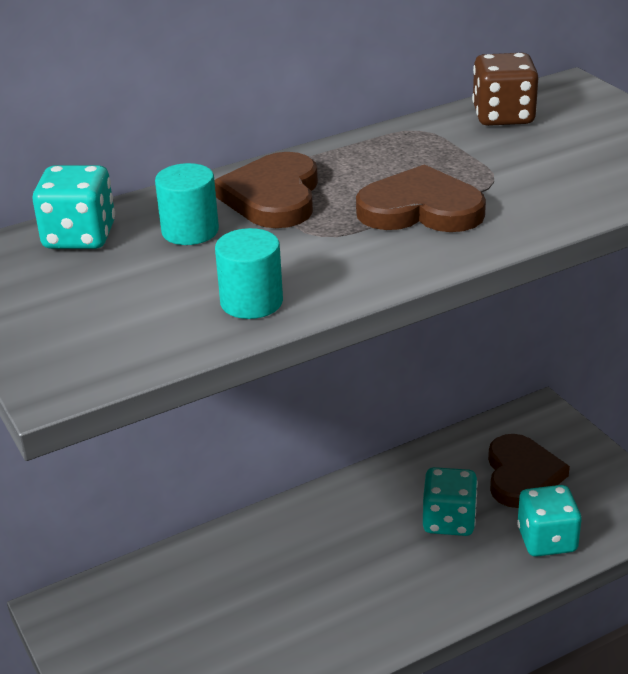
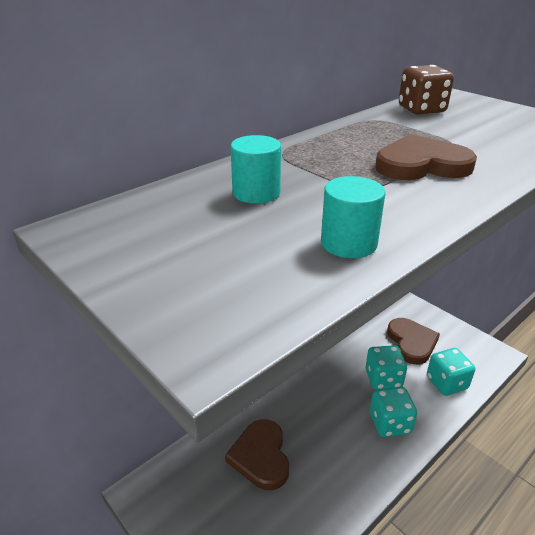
camera: 15 degrees left, 0 degrees up
(79, 236) = (163, 204): turquoise dice -> turquoise dice (390, 423)
(273, 196) = (305, 164): brown heart -> brown heart (260, 456)

